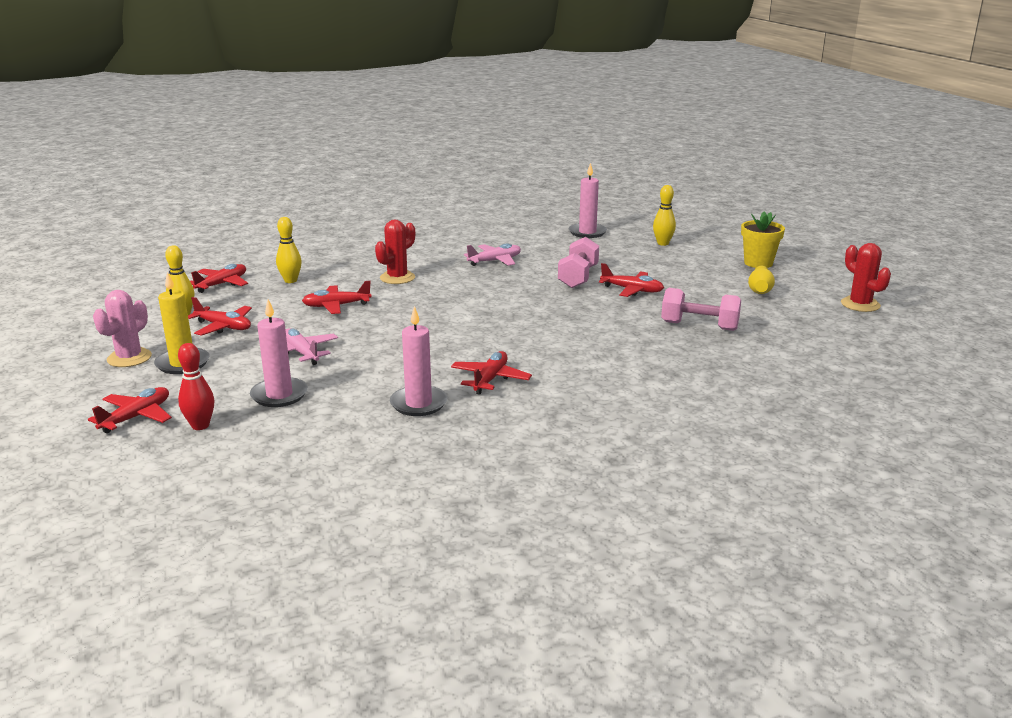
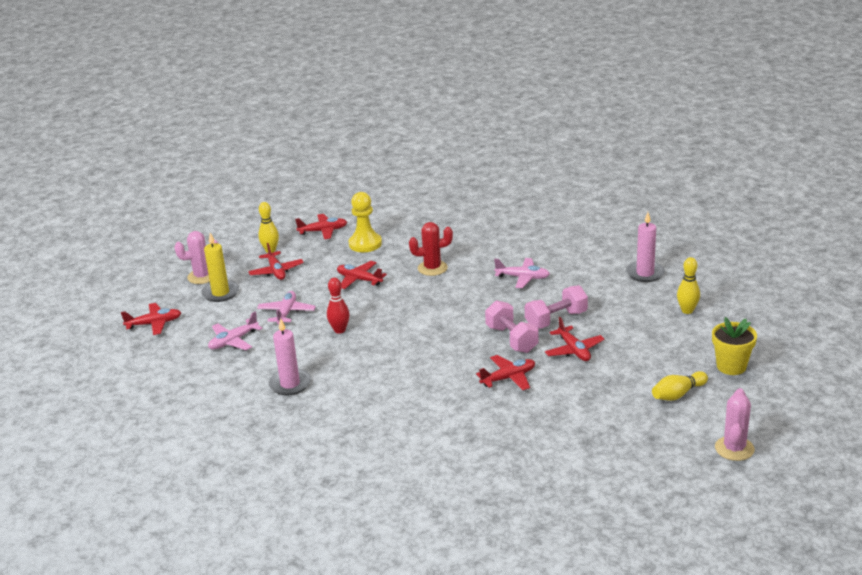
camera: 45 degrees right, 5 degrees up
(200, 426) = (172, 345): red bowling pin -> red bowling pin (339, 330)
(279, 395) = (233, 341): pink candle -> pink plane
(290, 280) = (365, 244): yellow bowling pin -> yellow pawn
(490, 379) = (354, 385): red plane -> red plane (508, 378)
(699, 326) = (562, 407): pink dumbbell -> pink dumbbell (511, 339)
(860, 304) = (734, 448): red cactus -> pink cactus

